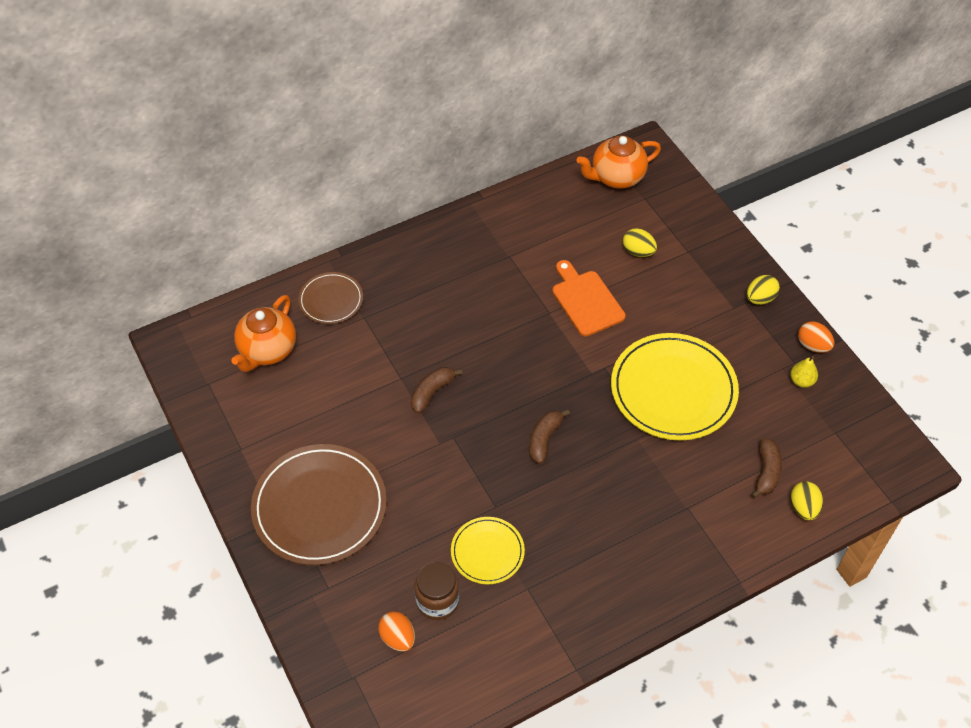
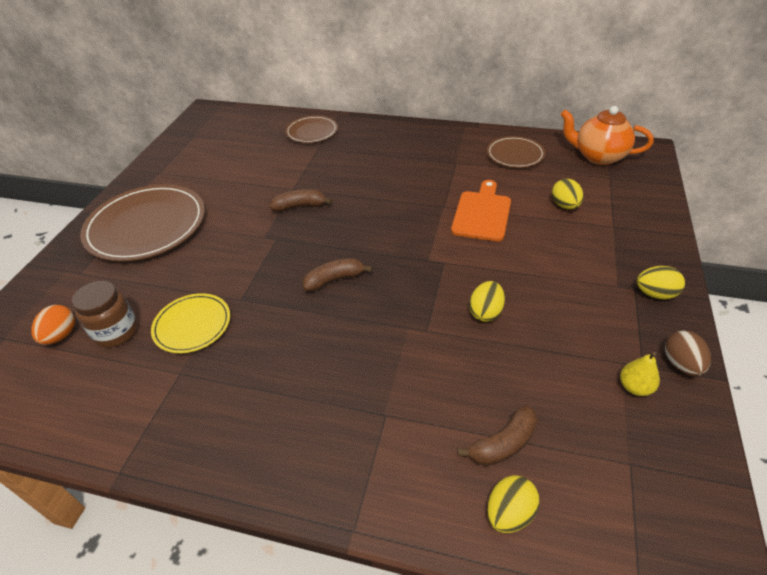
camera: 45 degrees right, 10 degrees down
(267, 350) = (243, 137): orange teapot -> none
(549, 216) = (515, 154): none -> brown plate
(673, 389) = (485, 312): yellow plate -> yellow egg
(813, 345) = (681, 364): orange egg -> brown egg

